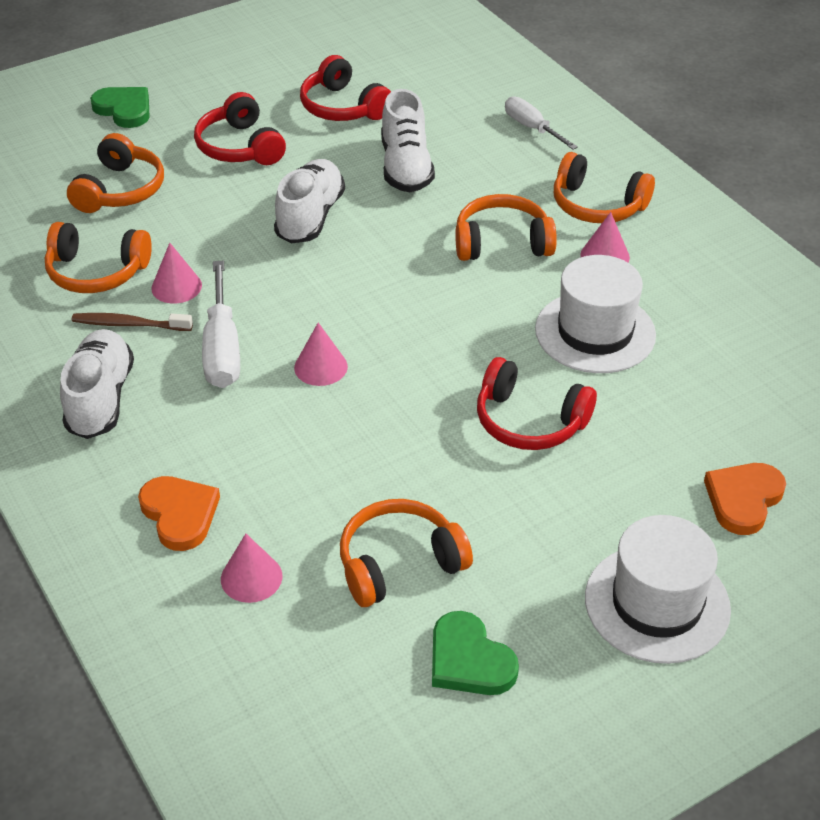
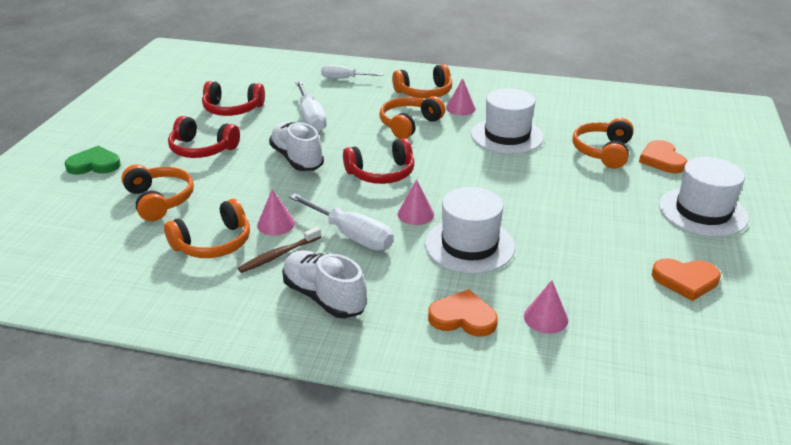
camera: 45 degrees left, 10 degrees down
(313, 443) = (469, 245): none -> white hat
(399, 563) = (593, 265): orange headphones -> orange headphones (603, 151)
(406, 167) = (310, 118): white shoe -> white screwdriver
(469, 660) = (685, 280): green heart -> orange heart
(529, 421) = (542, 180): red headphones -> red headphones (381, 173)

